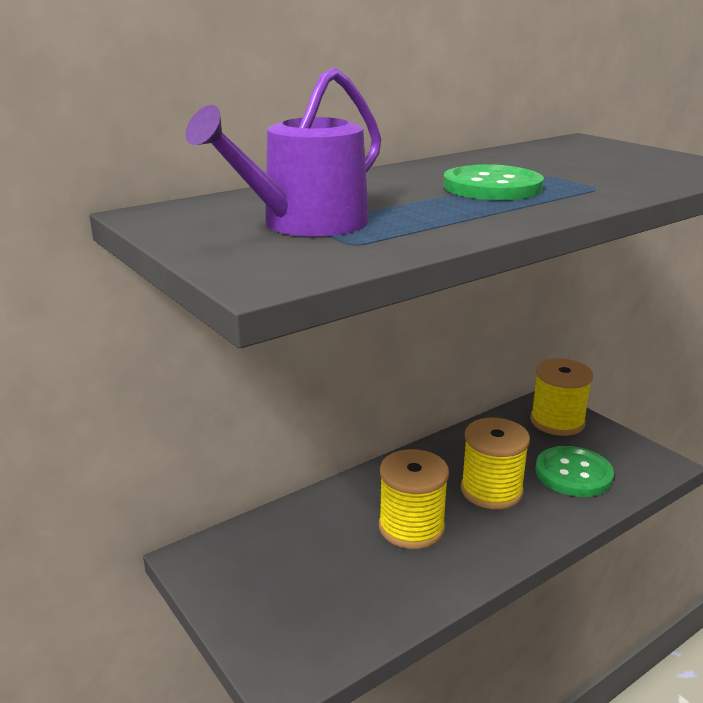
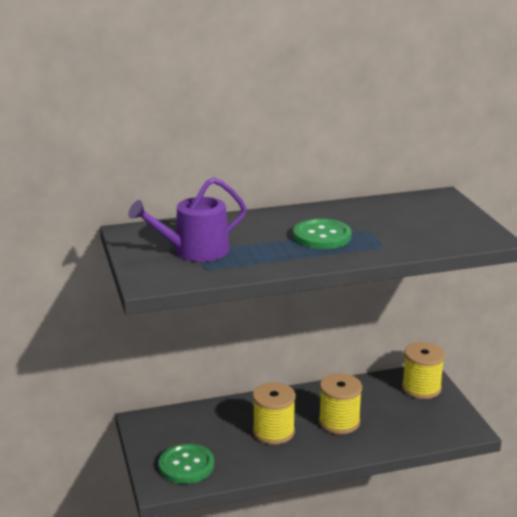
camera: 20 degrees right, 0 degrees up
(573, 474) = (402, 423): green button -> green button (186, 465)

